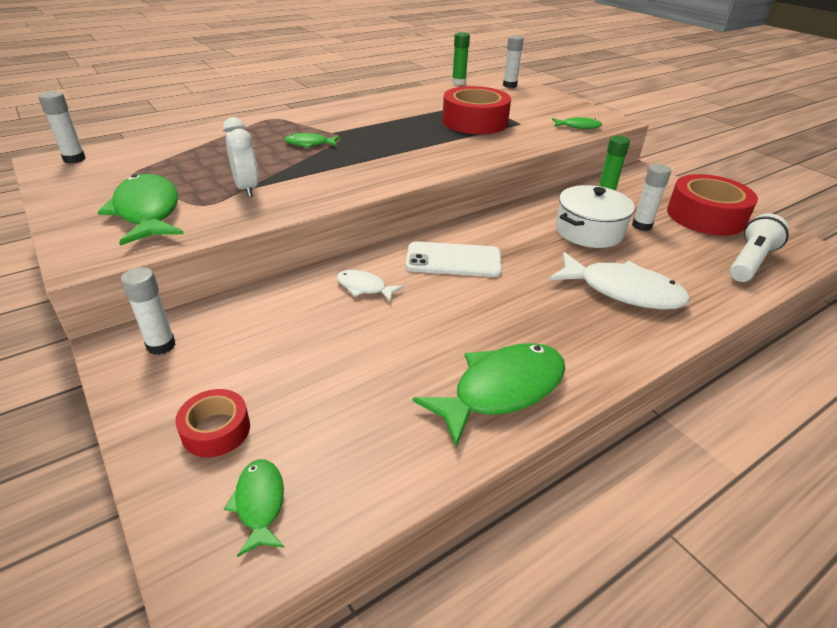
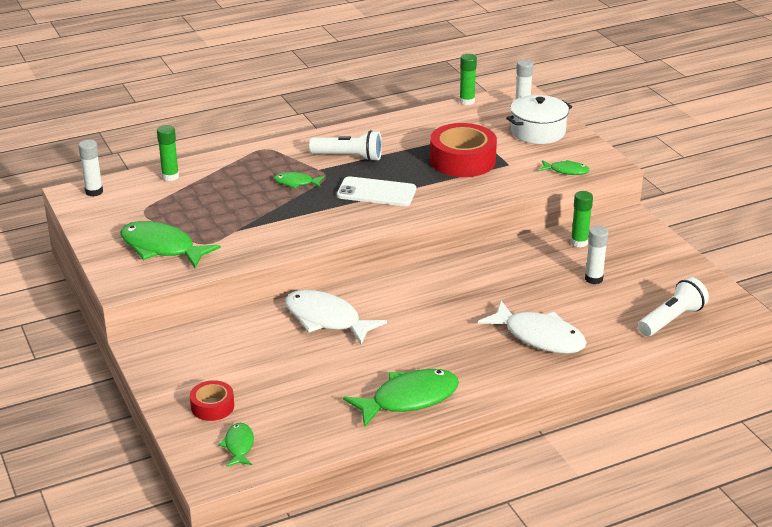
camera: 10 degrees right, 5 degrees down
(147, 212) = (161, 248): green fish -> green fish turned 45 degrees counterclockwise
(161, 345) = (172, 352): white glue stick -> none
(168, 143) = (170, 176): none -> green glue stick
(247, 189) = (238, 230): white clock -> none
(361, 122) = (349, 157): none -> white flashlight
(364, 287) = (326, 319): white fish -> white fish, size x1.95
(453, 260) = (406, 301): white phone -> white phone (376, 192)
(589, 231) = (540, 281): white pot -> white pot (538, 132)
(705, 216) = (663, 272): red tape -> none

